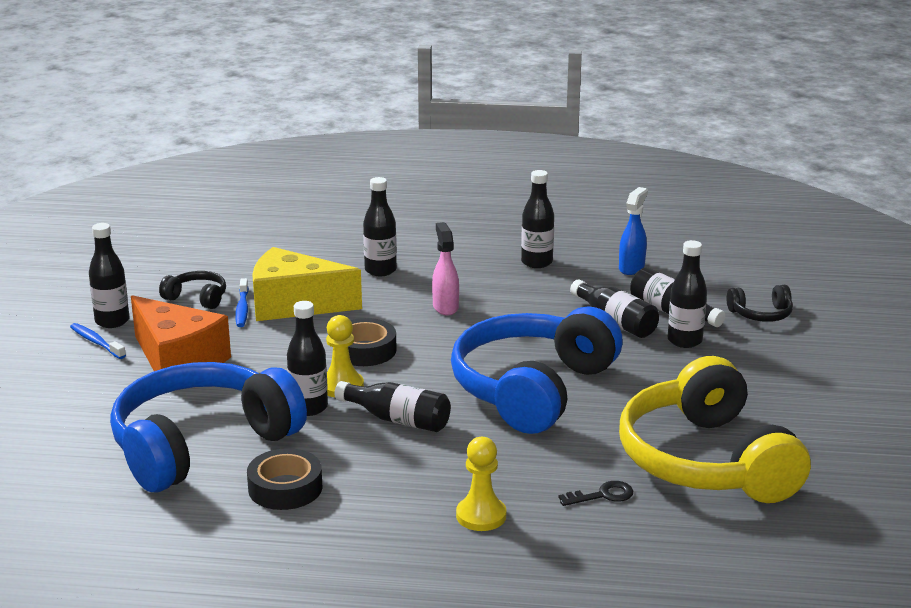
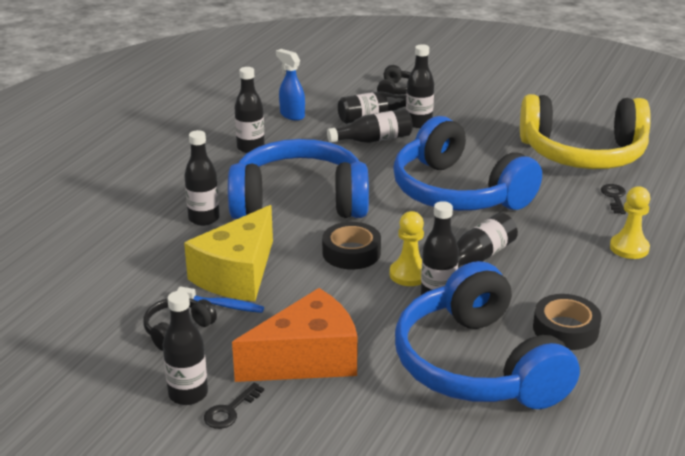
camera: 70 degrees left, 5 degrees up
(96, 342) = (230, 411): blue toothbrush -> black key
(445, 307) = (299, 201): pink spray bottle -> blue headphones

